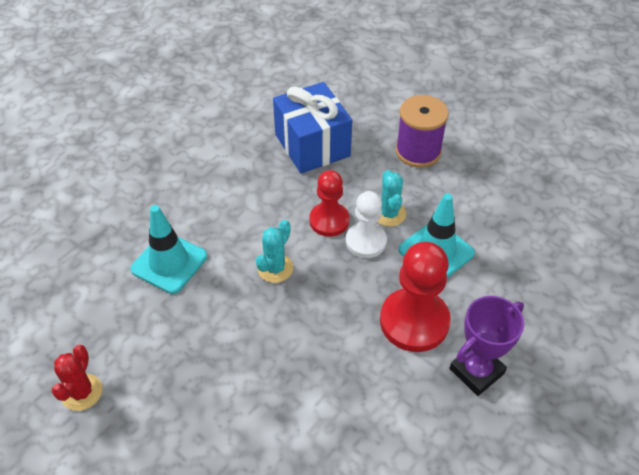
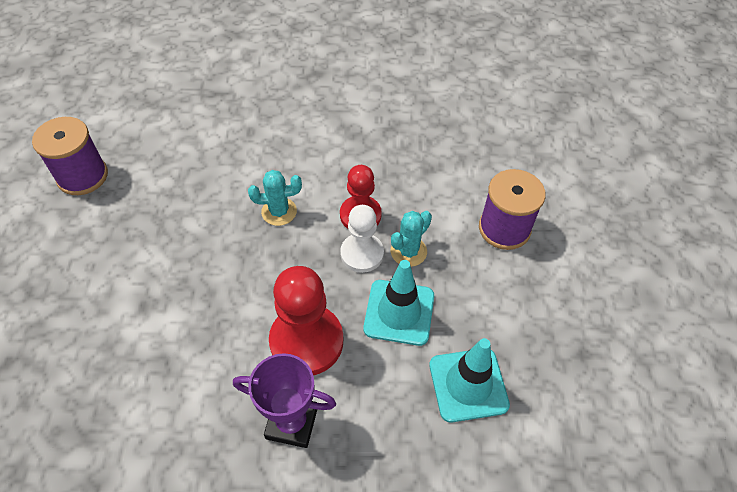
camera: 50 degrees right, 5 degrees up
(82, 392) = (82, 176): red cactus -> purple spool
(169, 263) = (228, 147): turquoise traffic cone -> turquoise traffic cone (468, 385)
(312, 145) = (431, 152): blue gift -> none

